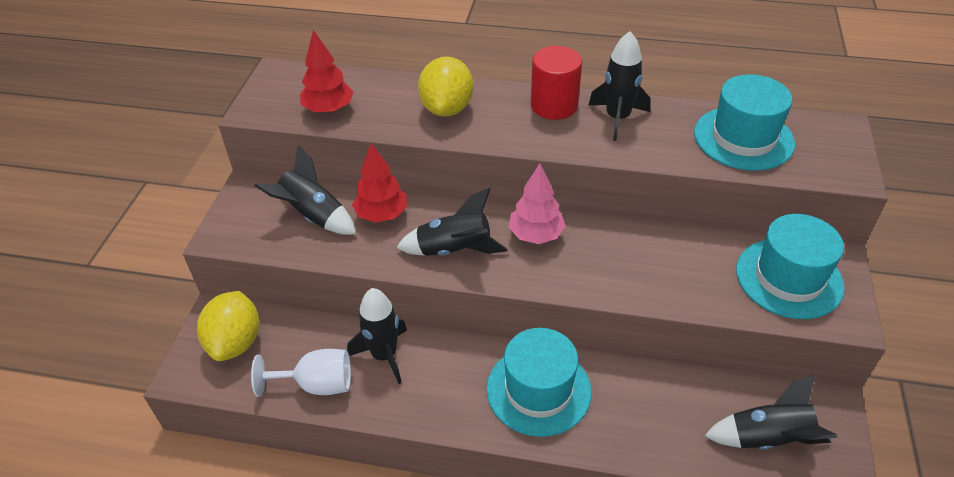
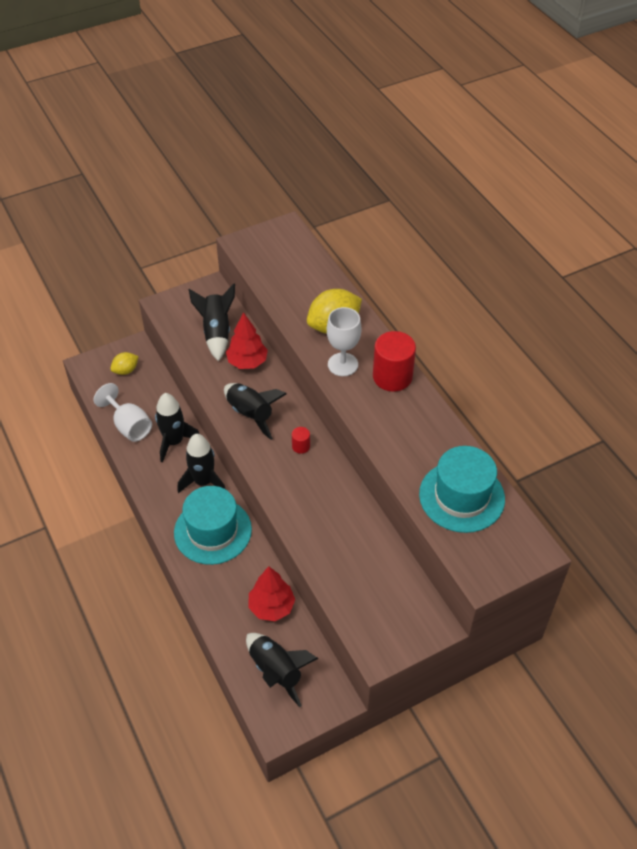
camera: 50 degrees right, 5 degrees up
(235, 342) = (126, 370): yellow lemon -> yellow lemon, size x0.54
(328, 109) = (276, 274): red tree -> red tree (271, 607)
(503, 127) = (343, 364): none -> white goblet
(536, 235) = (301, 446): pink tree -> red cylinder
(617, 118) = (413, 417): black rocket -> black rocket (203, 482)
(789, 278) = (388, 603): turquoise hat -> none

